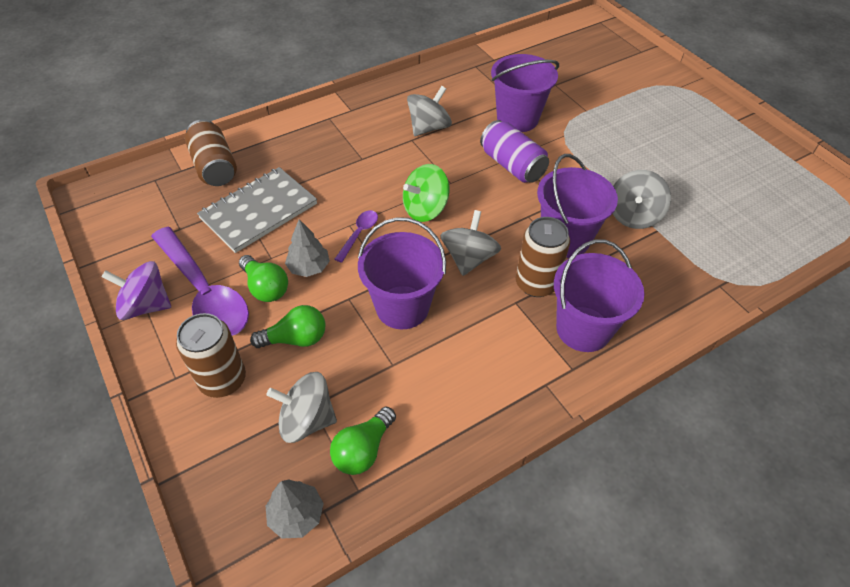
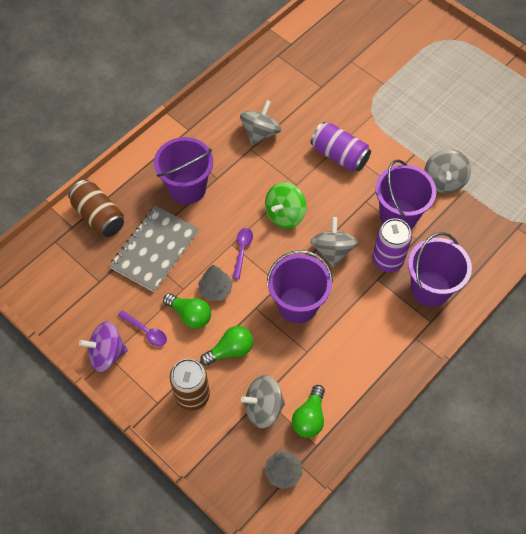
camera: 15 degrees left, 10 degrees up
(204, 292) = (146, 331): purple spoon -> purple spoon, size x0.44
(517, 119) = (330, 106): purple bucket -> purple bucket (187, 188)
(536, 283) = (387, 260): brown can -> purple can

